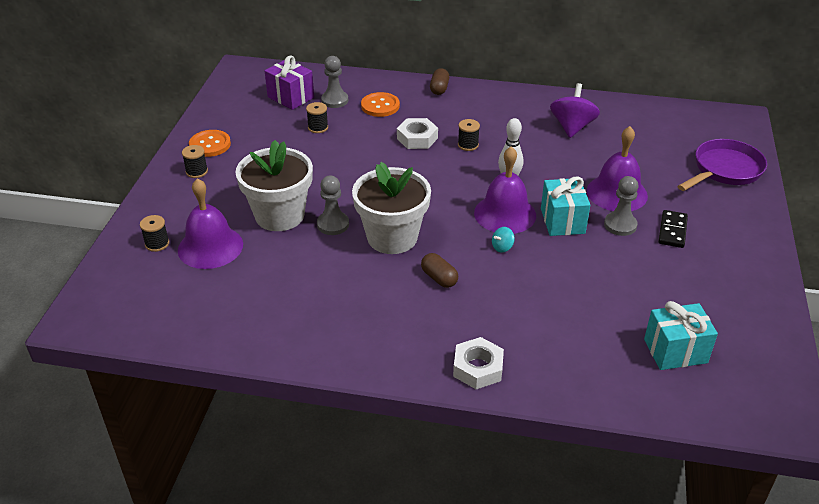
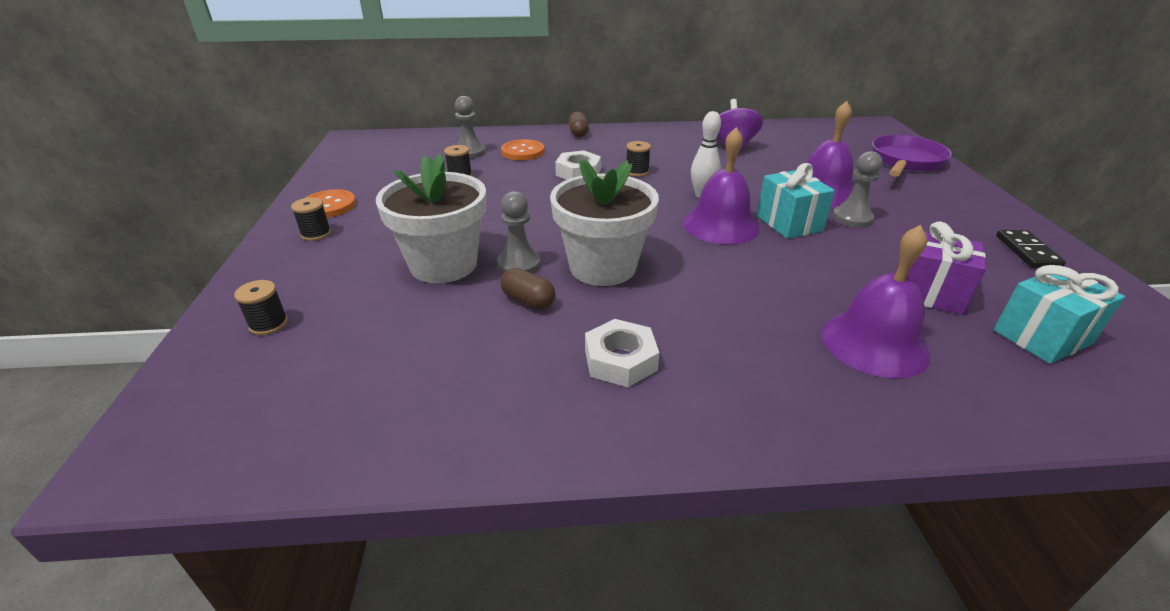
camera: 15 degrees left, 5 degrees down
(210, 247) = (353, 315): purple bell -> purple bell (874, 343)
(290, 97) = (418, 155): purple gift -> purple gift (927, 293)
(439, 278) = (689, 303): brown capsule -> brown capsule (528, 300)
(478, 368) = (822, 410): white nut -> white nut (620, 360)
(502, 247) = (742, 257): turquoise spinning top -> none
(672, 231) = (909, 216): black domino -> black domino (1027, 251)

